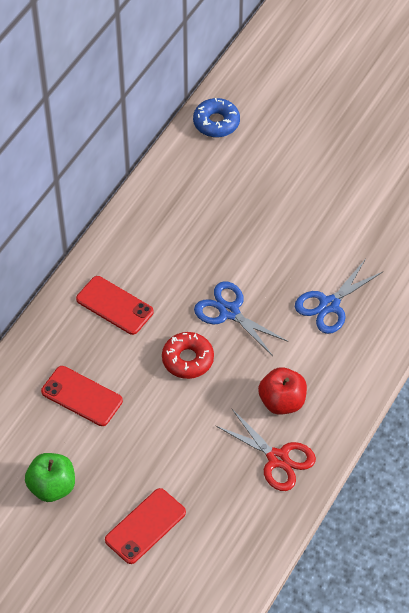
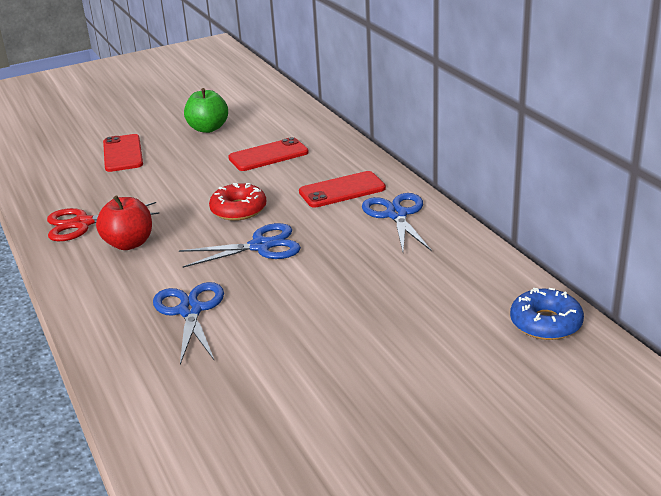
camera: 125 degrees right, 25 degrees down
(133, 251) = (396, 215): none -> blue scissors

